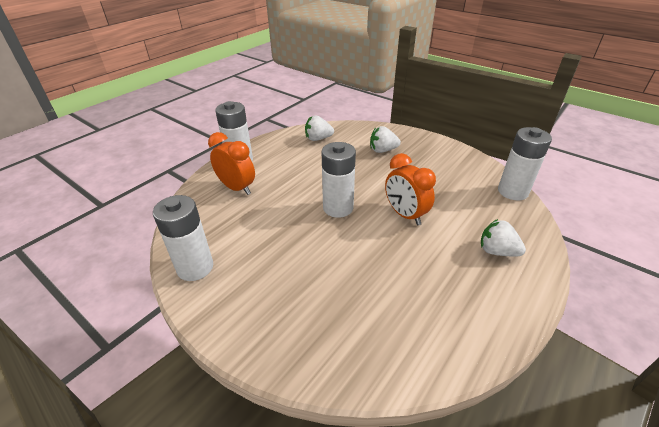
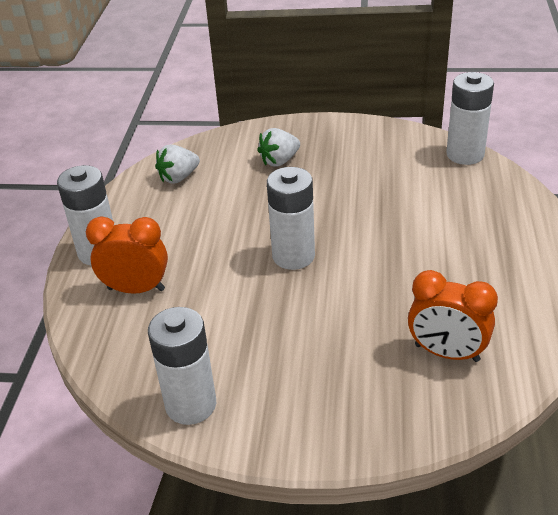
camera: 30 degrees left, 0 degrees up
(405, 215) = (376, 230): orange clock -> orange clock (447, 353)
(497, 251) = (498, 227): white strawberry -> none

